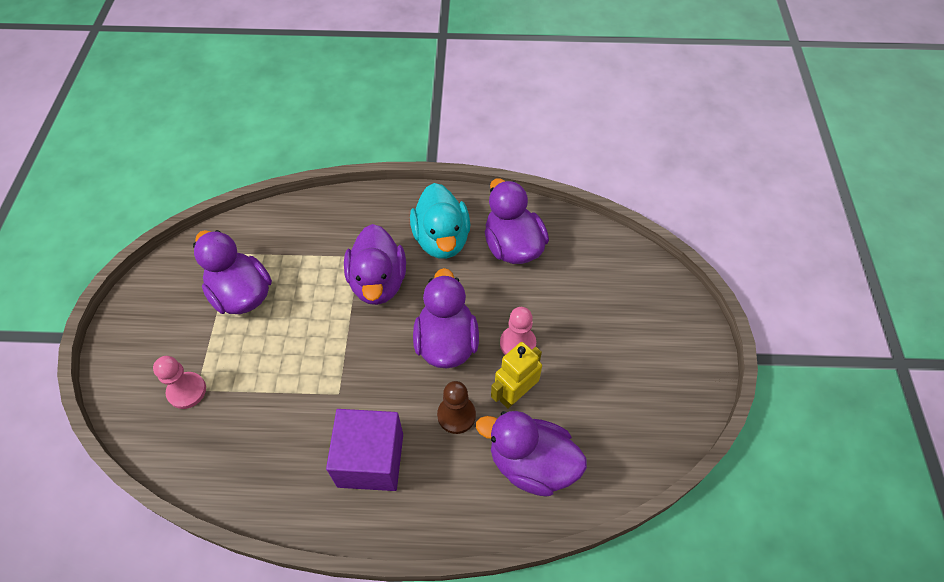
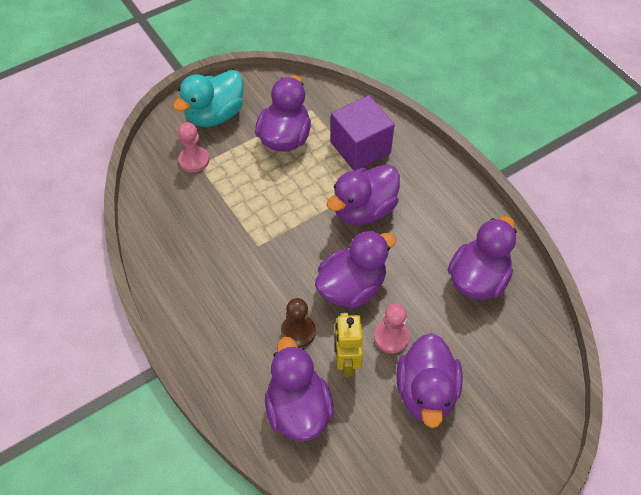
camera: 55 degrees right, 0 degrees up
(370, 460) = (224, 299): purple cube -> purple cube (360, 147)
(441, 239) = (438, 225): turquoise duck -> turquoise duck (215, 115)
(515, 394) = (346, 361): yellow robot -> yellow robot turned 105 degrees counterclockwise
(585, 351) = (426, 392): none -> purple duck

